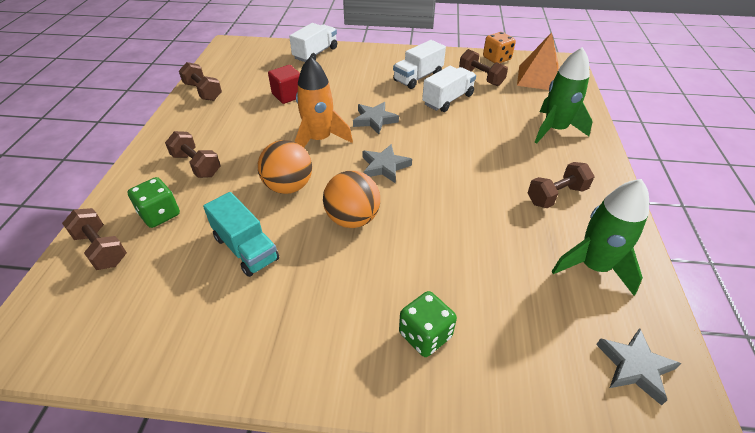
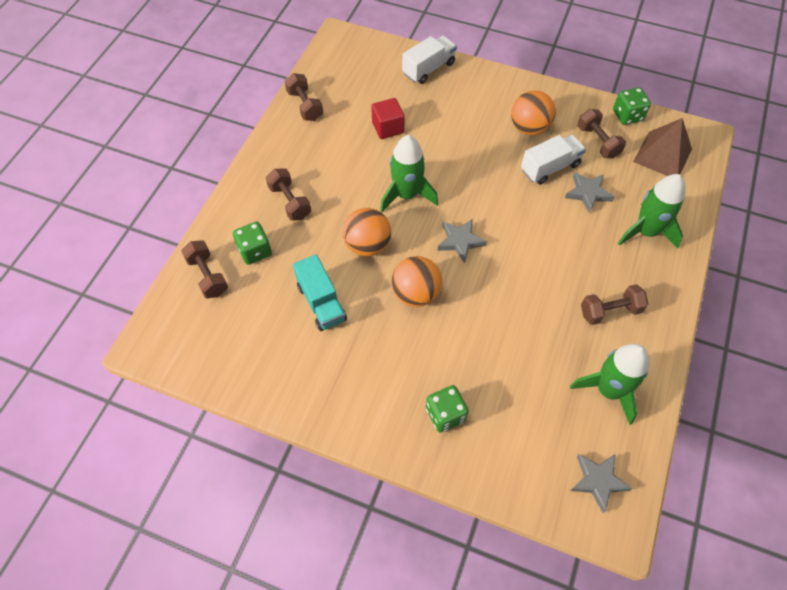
camera: 15 degrees right, 15 degrees up
(319, 140) = (406, 195): orange rocket -> green rocket
(374, 120) = (466, 180): grey star -> grey star (588, 193)
(418, 77) = (529, 128): white truck -> orange ball
(496, 58) = (627, 115): orange dice -> green dice
(538, 78) = (662, 155): orange pyramid -> brown pyramid

